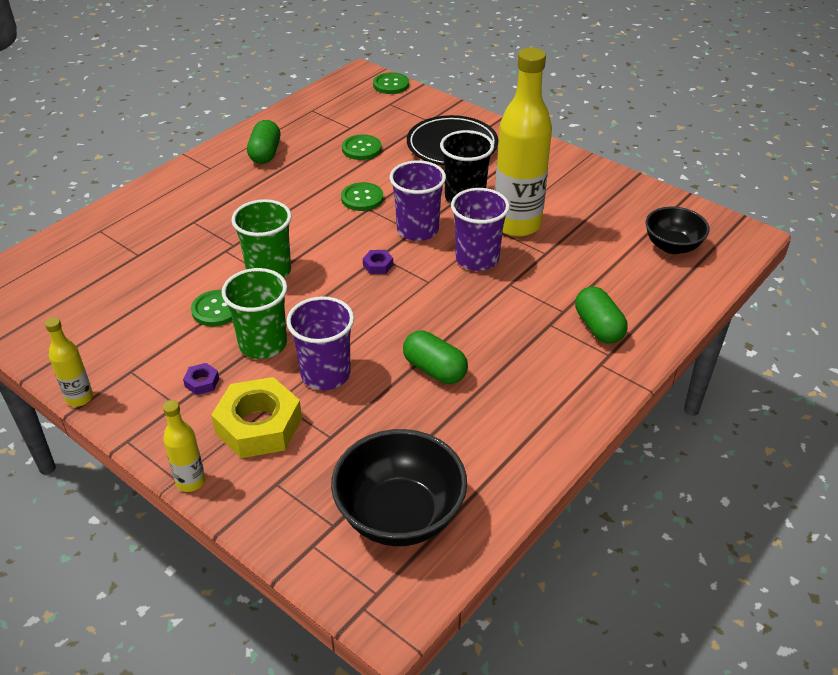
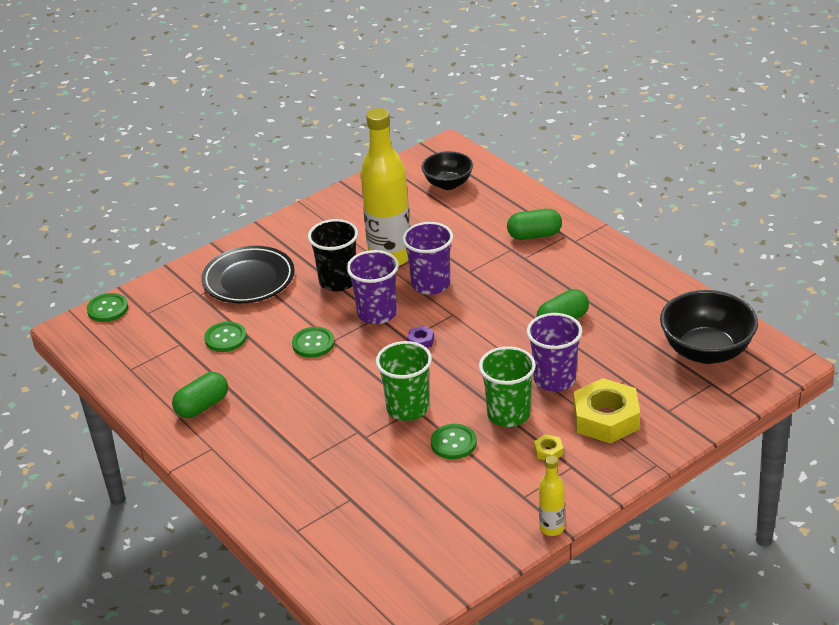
camera: 75 degrees left, 5 degrees down
(190, 481) = (660, 456): yellow bottle -> none
(202, 382) = (548, 451): purple nut -> yellow nut
(265, 153) = (202, 406): green capsule -> green capsule turned 60 degrees counterclockwise

